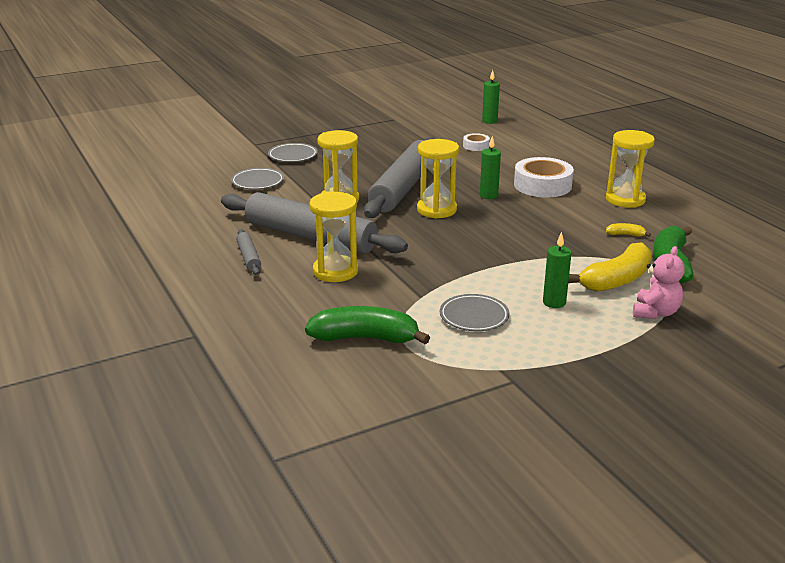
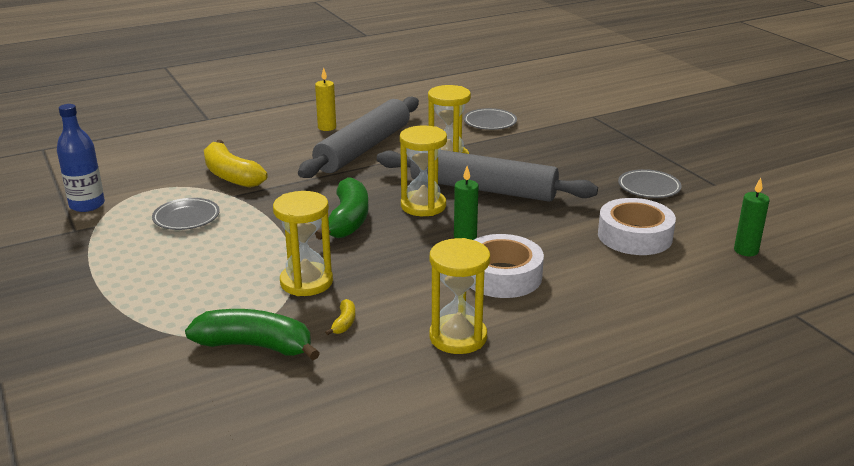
camera: 90 degrees right, 0 degrees up
(249, 257) = (327, 127): grey rolling pin -> yellow candle
(293, 156) = (564, 134): grey plate -> grey plate (649, 187)
(335, 271) = (292, 160): yellow hourglass -> yellow hourglass (306, 282)
(365, 338) = (173, 173): green banana -> green banana (348, 220)
(451, 384) = (87, 205): none -> blue bottle
(476, 146) = (634, 236): white tape -> white tape, size x1.98
(554, 302) = (194, 259): green candle -> none
(616, 280) = (228, 301): yellow banana -> yellow banana (231, 175)
(655, 312) = (148, 317): pink teddy bear -> none

